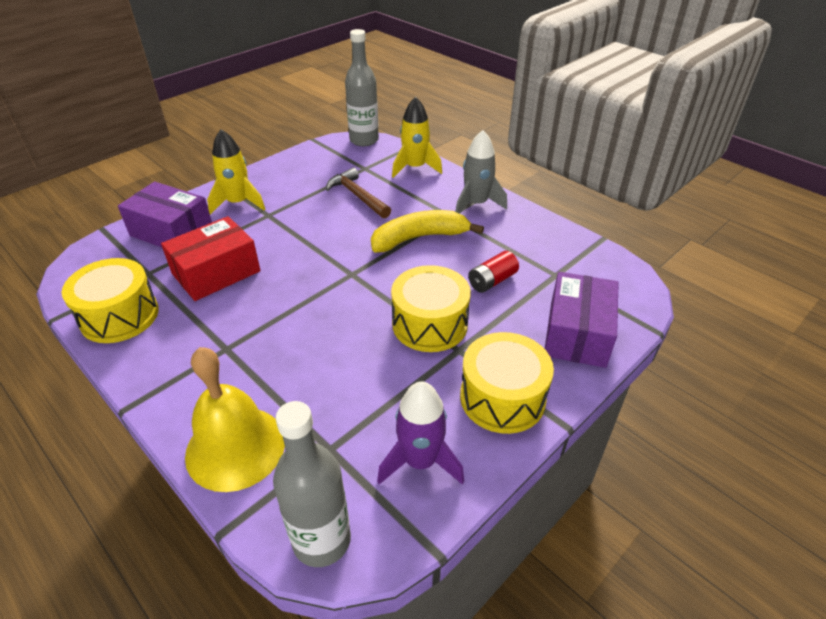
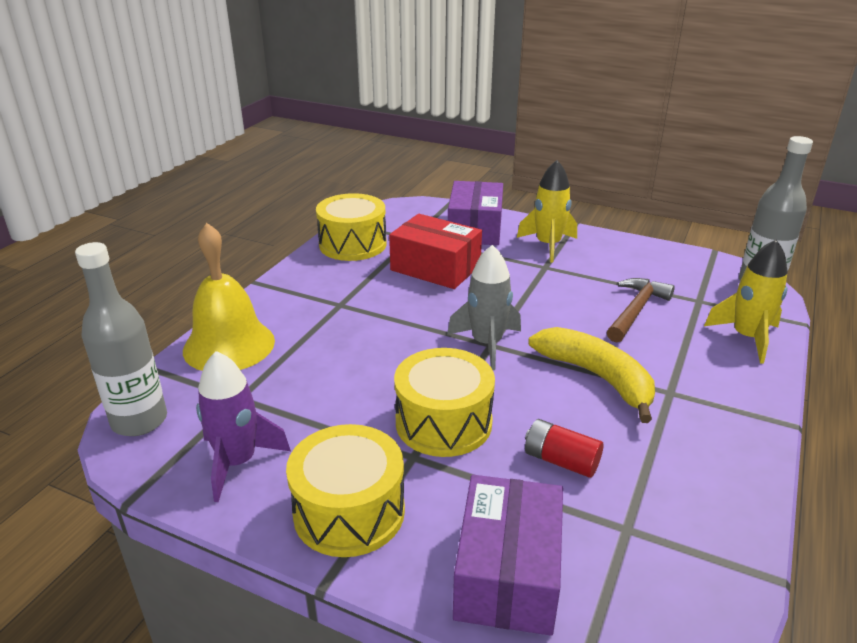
camera: 70 degrees right, 10 degrees down
(476, 204) = (722, 411): grey rocket -> grey rocket (487, 344)
(577, 333) = (507, 573): purple box -> purple box turned 75 degrees counterclockwise

